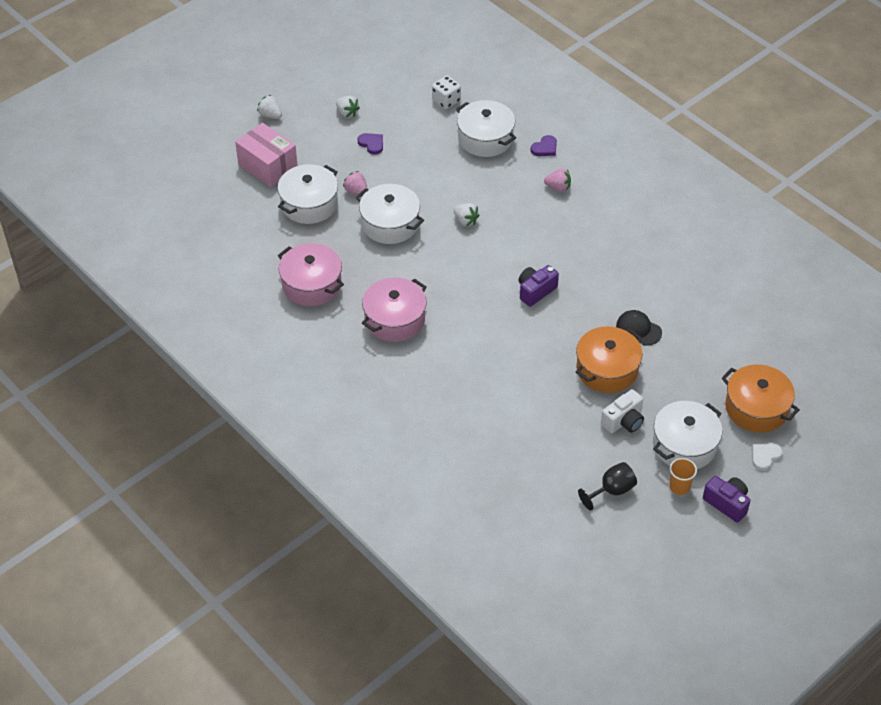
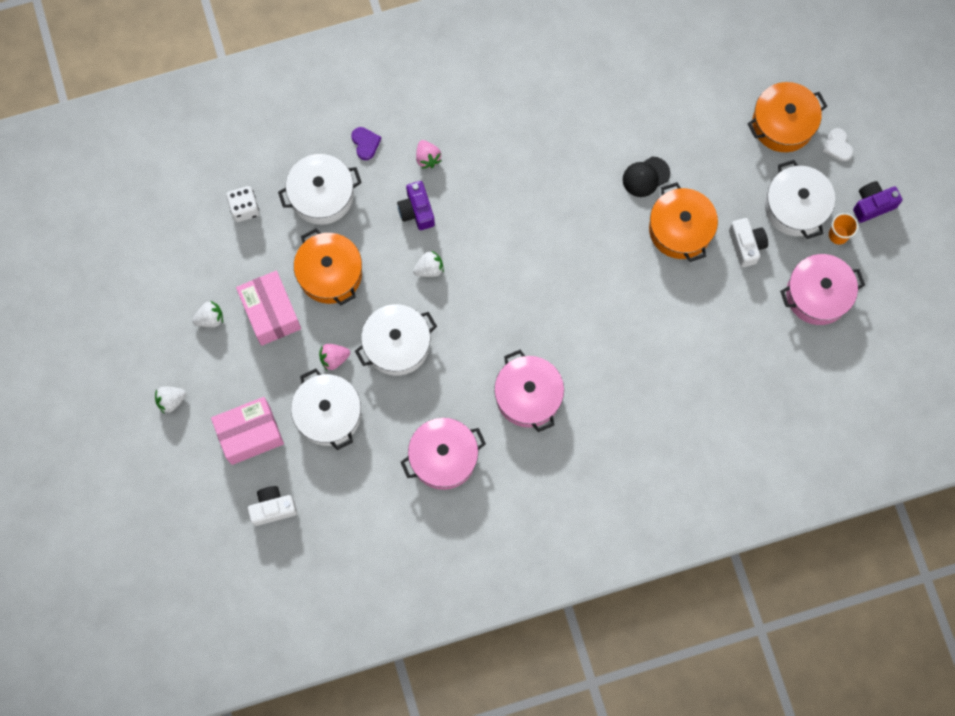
camera: 65 degrees left, 25 degrees up
(216, 199) = (273, 508): none -> white camera
(371, 144) = (271, 313): purple heart -> pink box
(424, 165) = (330, 273): none -> orange pot
(535, 291) = (554, 246): purple camera -> purple camera (417, 211)
(558, 187) = (427, 158): pink strawberry -> pink strawberry turned 120 degrees clockwise
(611, 491) = (817, 294): black goblet -> pink pot

